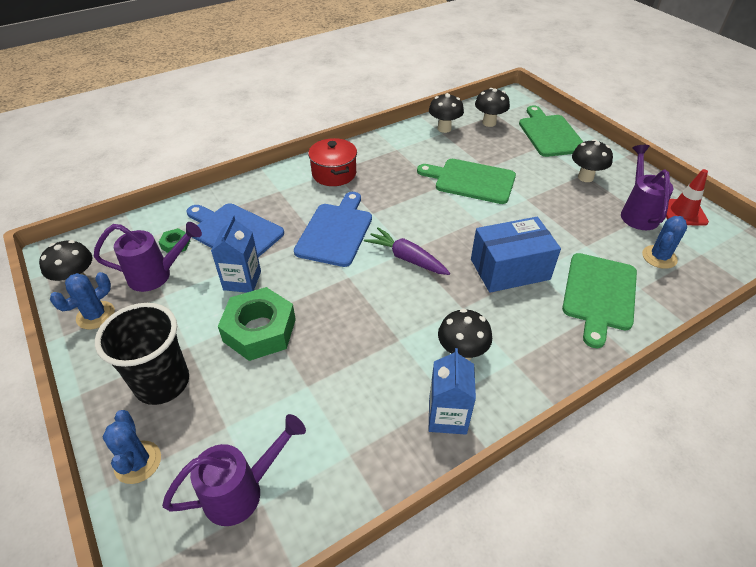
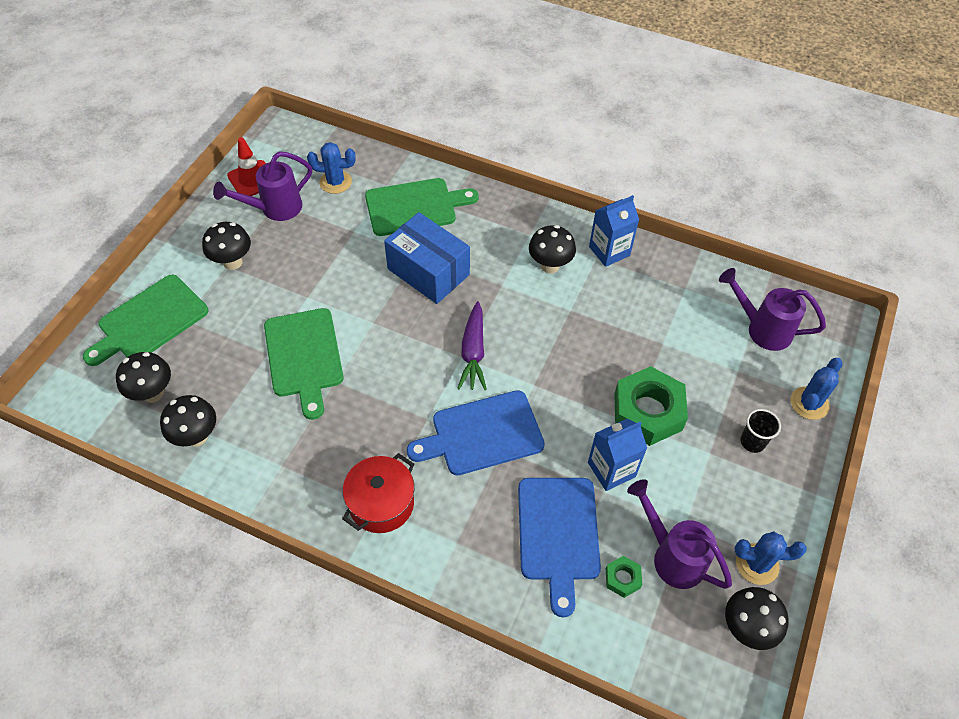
camera: 125 degrees left, 10 degrees up
(162, 383) = (752, 442): black cup -> black cup, size x0.48

